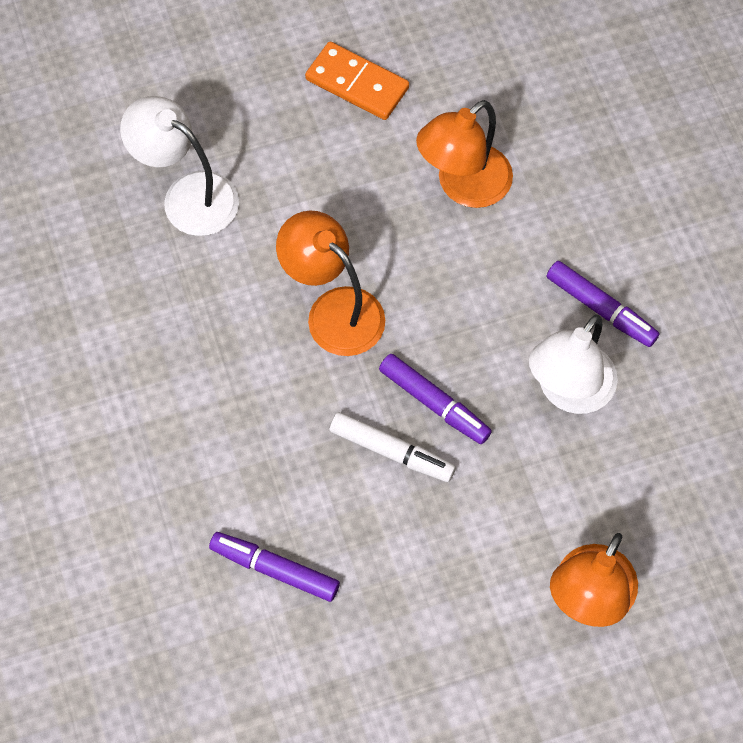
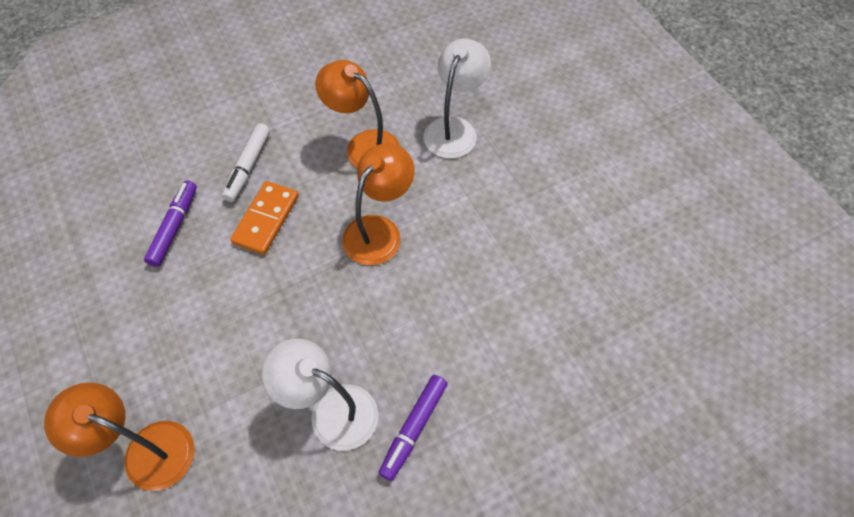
camera: 80 degrees right, 5 degrees down
(357, 83) = (578, 215): orange domino -> orange domino (266, 219)
(391, 452) = (268, 286): white marker -> white marker (248, 167)
(434, 403) = (310, 309): purple marker -> none
(463, 186) = (506, 303): orange lamp -> orange lamp (364, 145)

